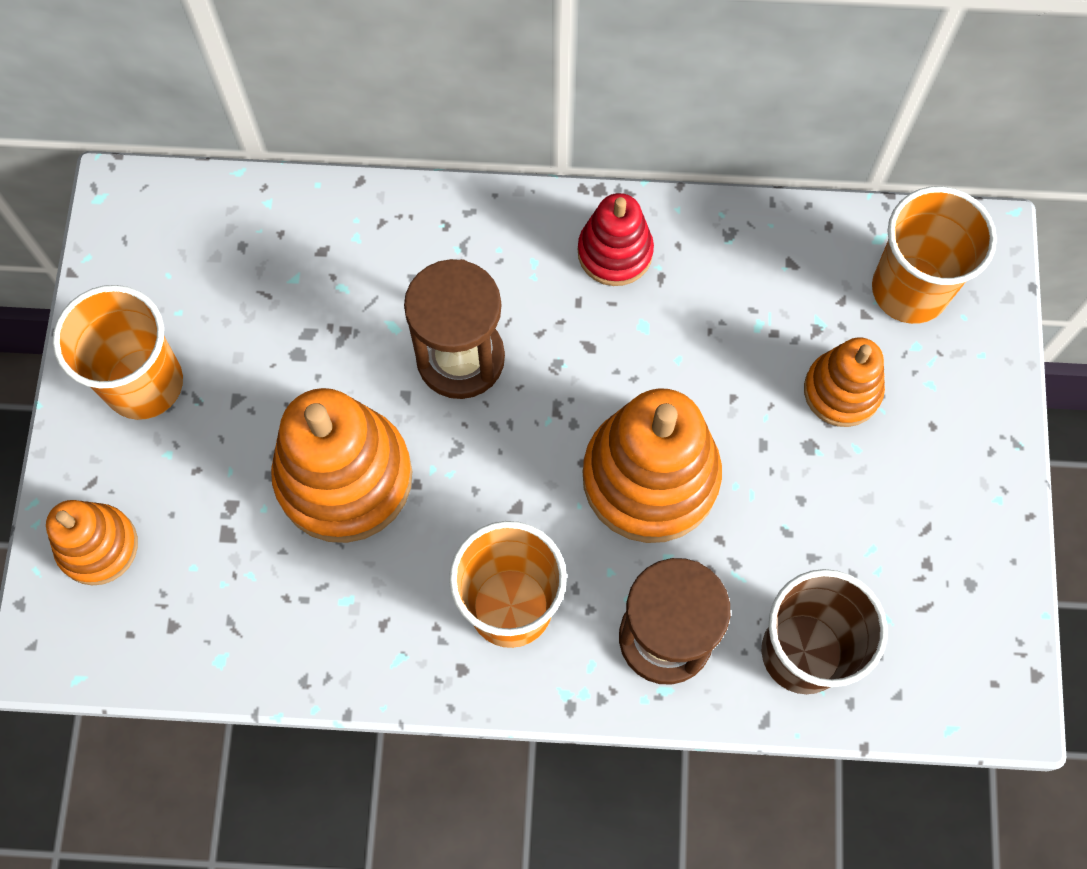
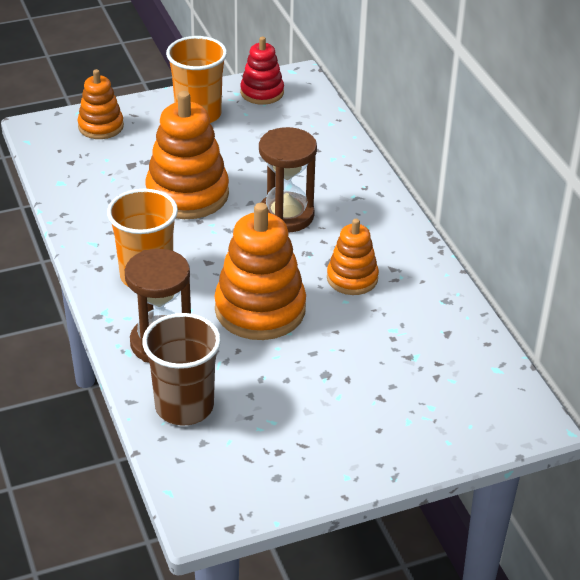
camera: 65 degrees right, 30 degrees down
(615, 252) = (397, 256): red stacking toy -> red stacking toy (262, 92)
(842, 391) = (374, 379): orange stacking toy -> orange stacking toy (352, 278)
(909, 289) = (470, 393): orange cup -> none

